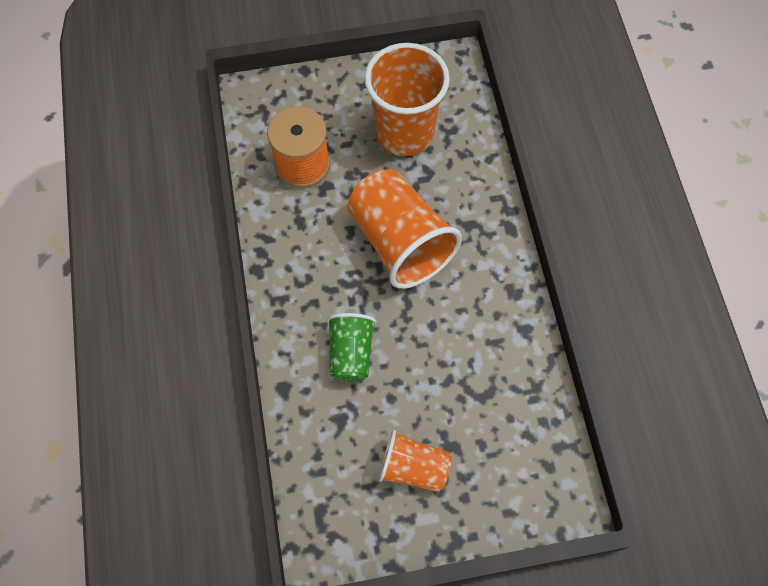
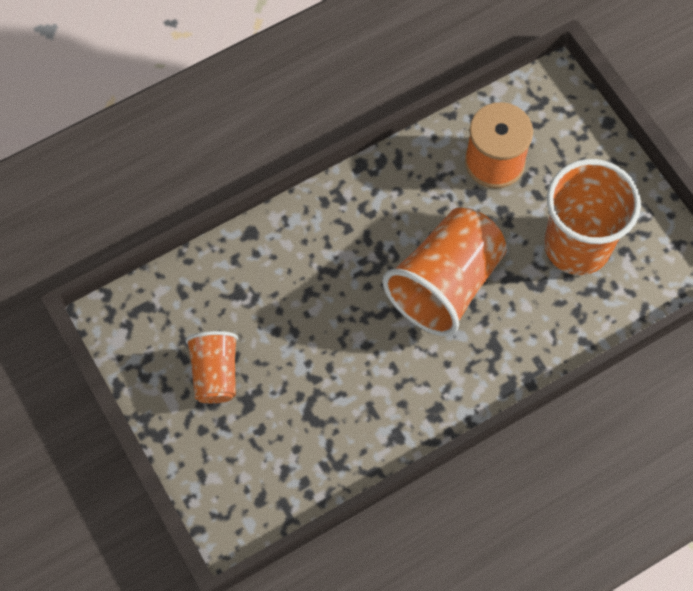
camera: 70 degrees right, 0 degrees up
(351, 353) = (308, 279): green cup -> none

